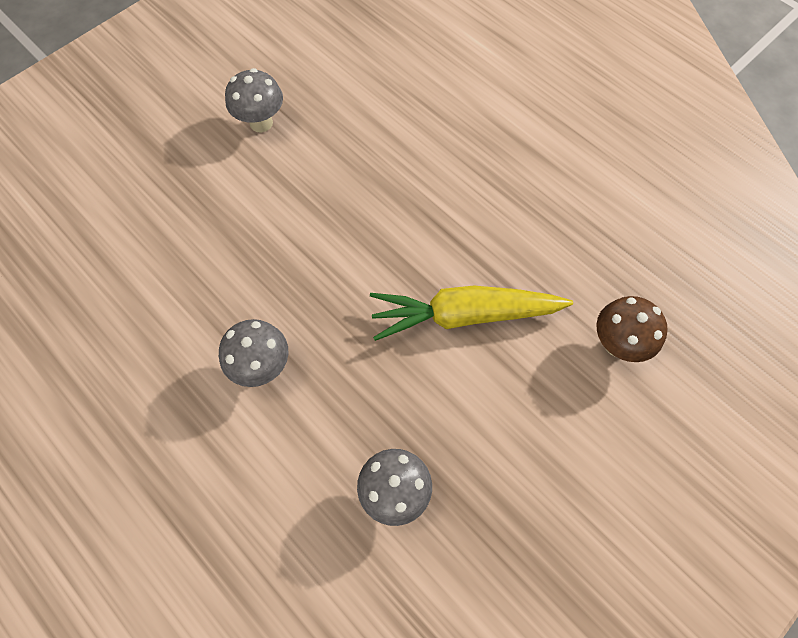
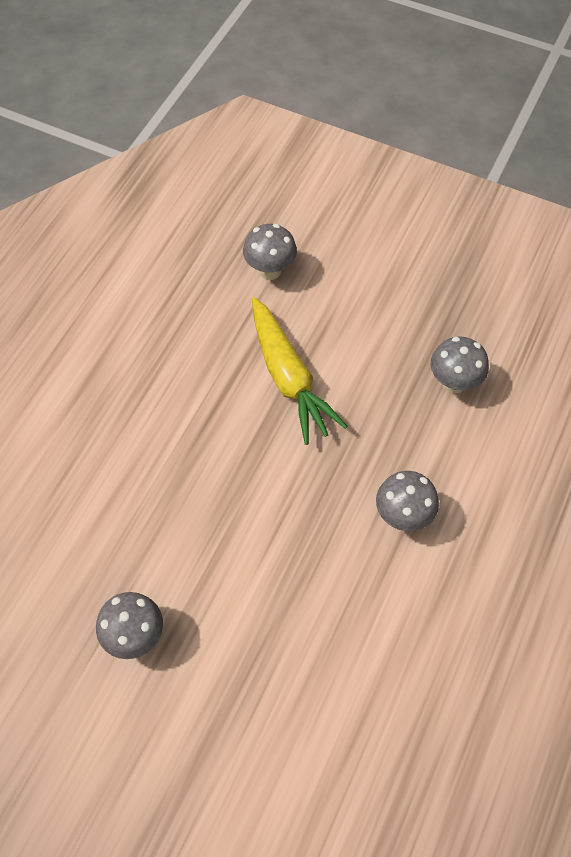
camera: 110 degrees left, 5 degrees down
(617, 344) = (270, 270): brown mushroom -> grey mushroom

